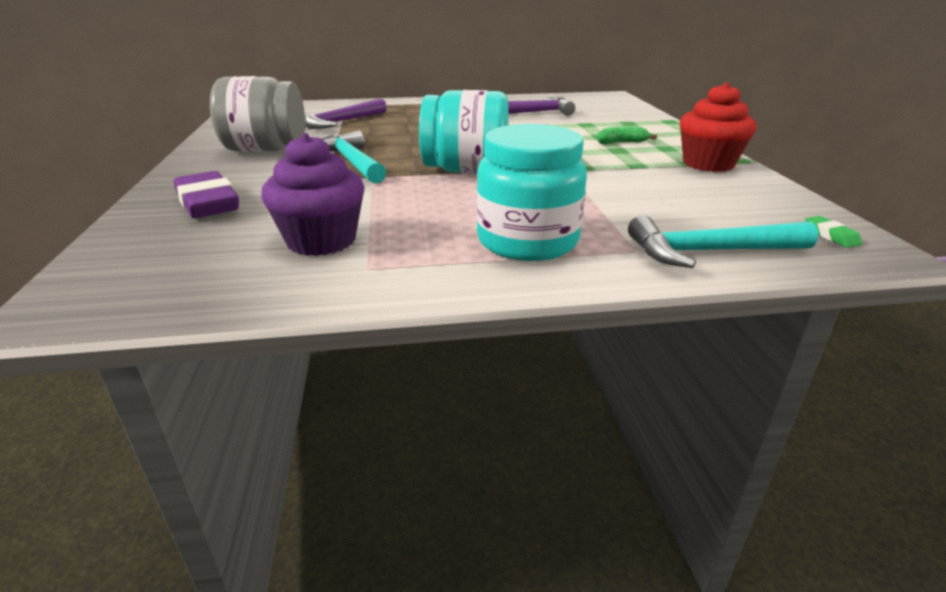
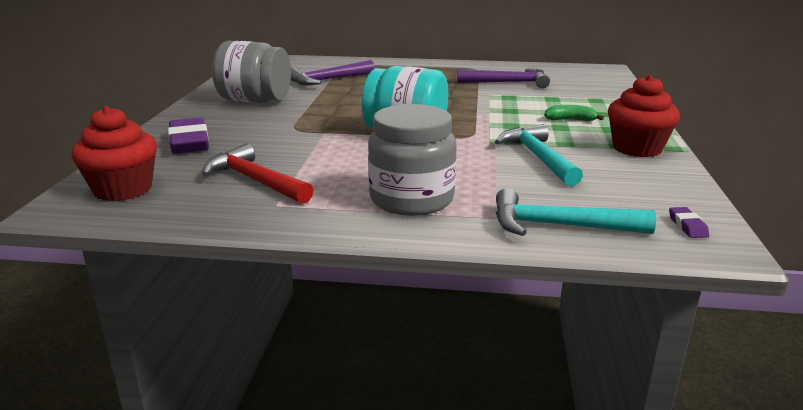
camera: 15 degrees right, 5 degrees down
(143, 273) = (123, 189): none -> red cupcake
(321, 240) = (255, 180): purple cupcake -> red hammer
(351, 162) = (316, 118): turquoise hammer -> turquoise hammer (538, 157)
(527, 241) = (411, 199): turquoise jar -> grey jar
(831, 236) = (687, 226): green eraser -> purple eraser

